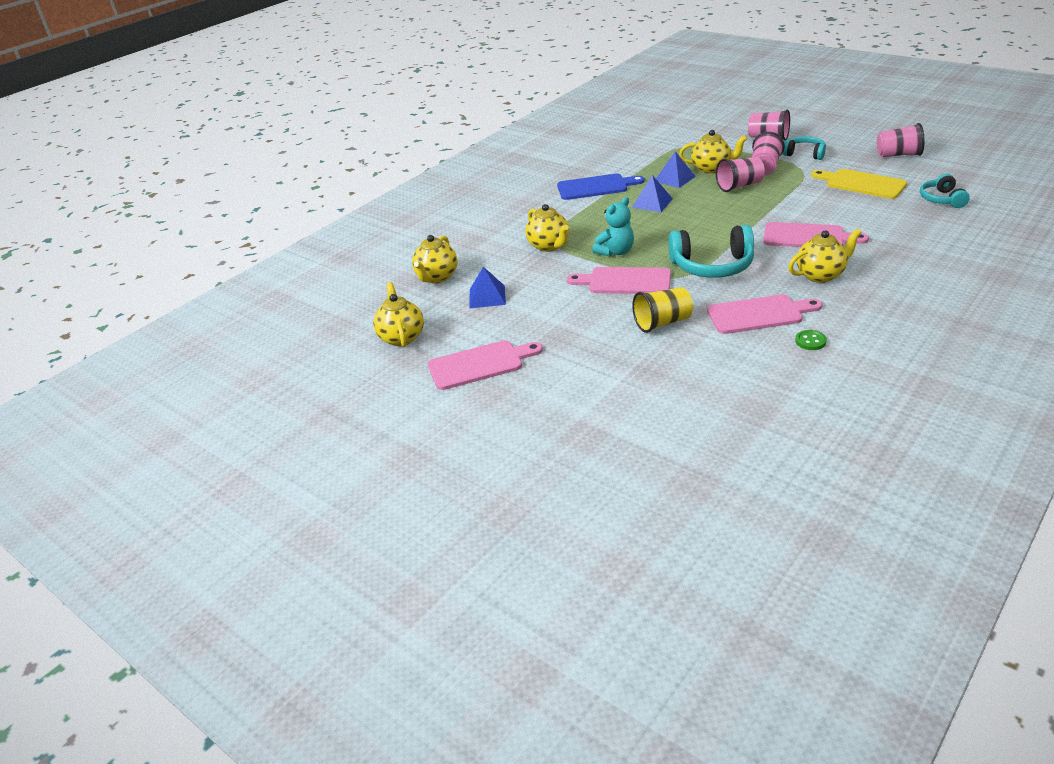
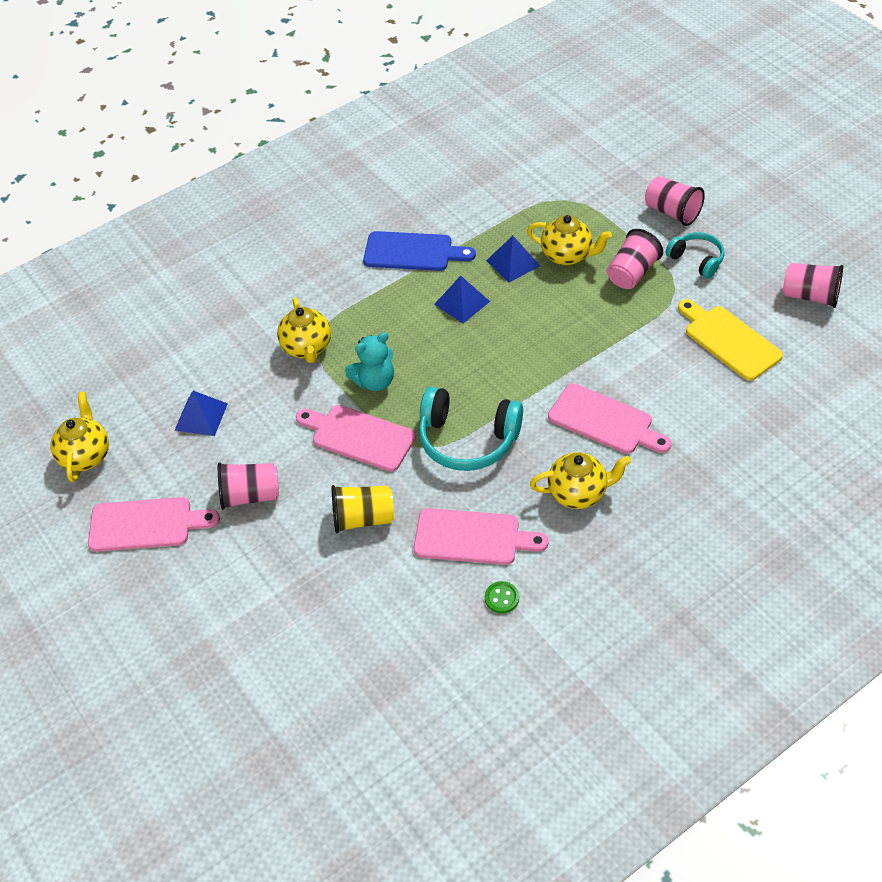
camera: 15 degrees right, 15 degrees up
(436, 277) = (162, 366): yellow teapot -> none
(739, 186) = (581, 300): pink cup -> pink cup (250, 495)
(941, 199) = (805, 400): turquoise headphones -> none

